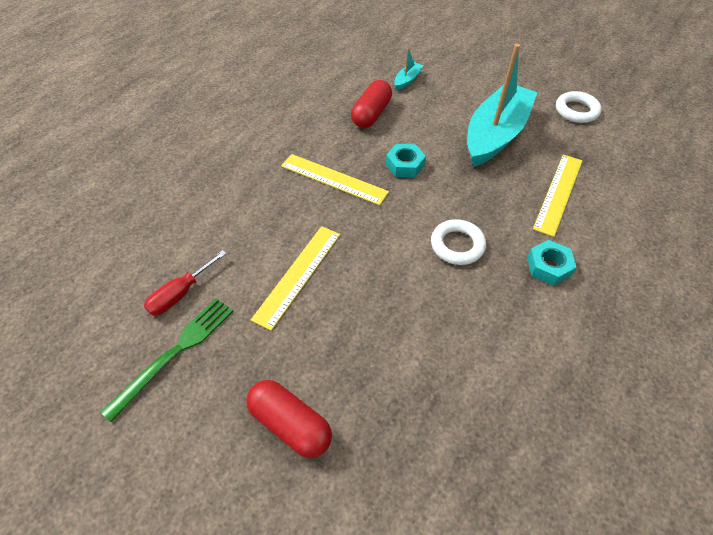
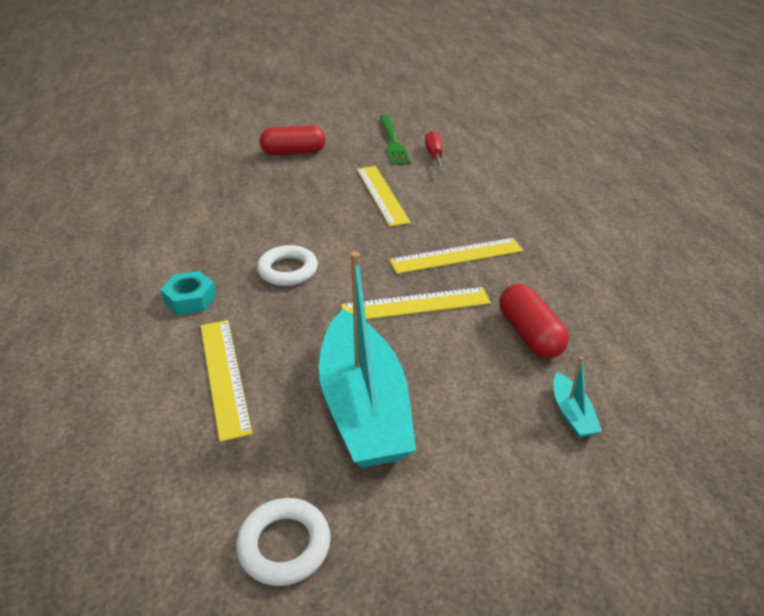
camera: 135 degrees right, 15 degrees down
(405, 165) = (416, 304): turquoise nut -> yellow ruler

